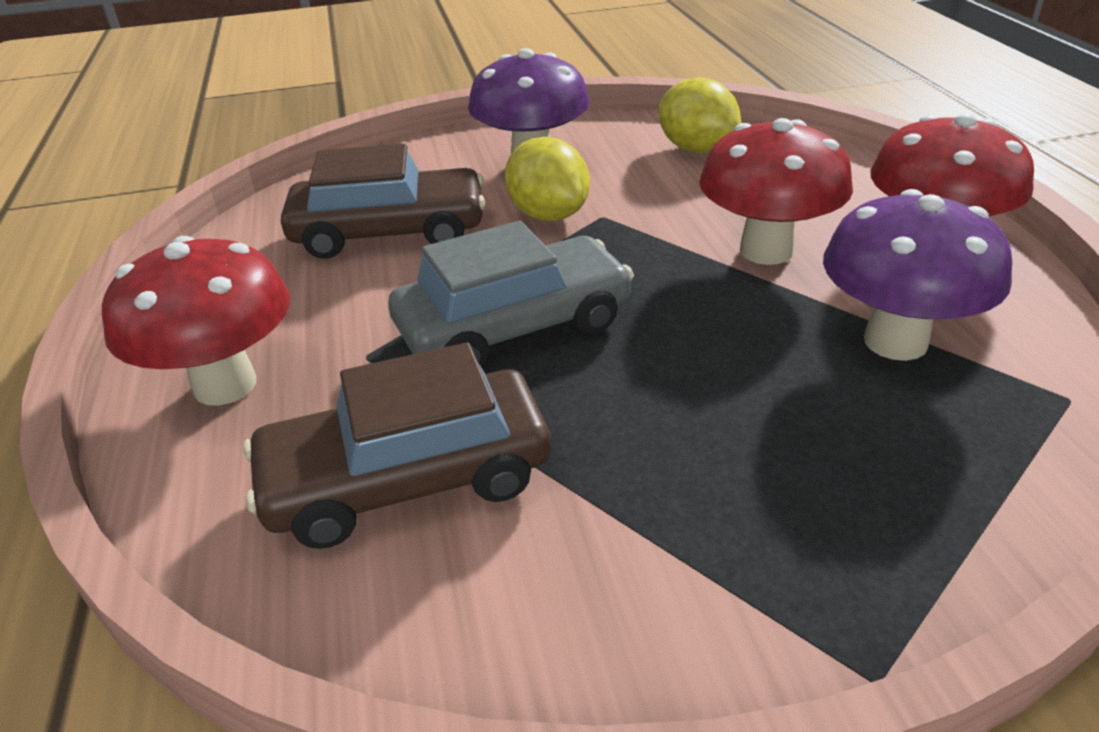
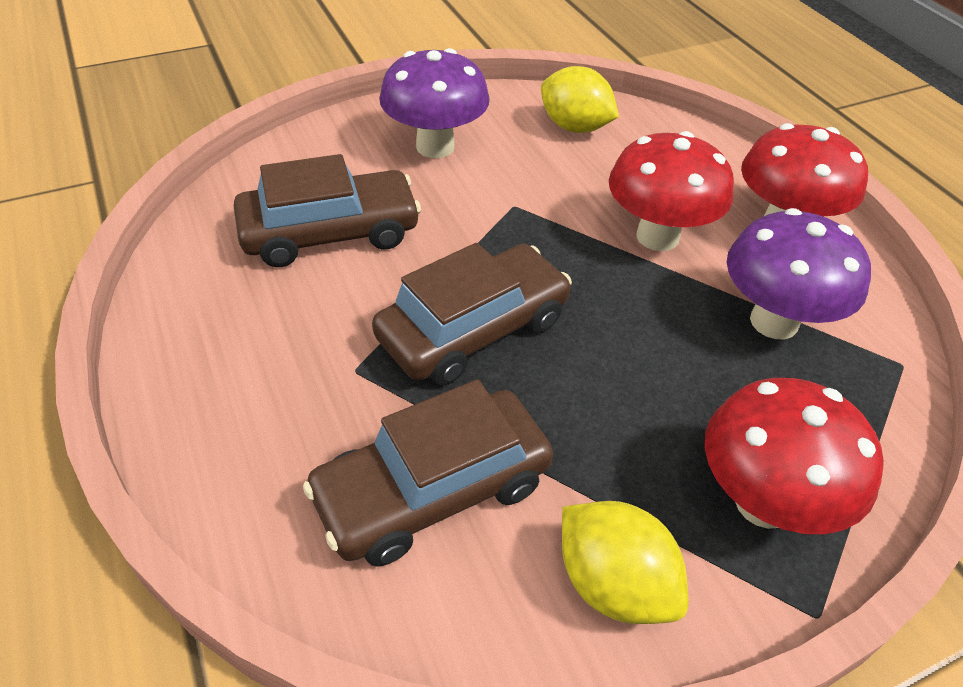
camera: 15 degrees left, 10 degrees up
(225, 385) = (239, 412): red mushroom -> red mushroom (763, 502)
(514, 326) = (473, 329): grey car -> brown car
(548, 215) = (467, 207): yellow lemon -> yellow lemon (613, 584)

